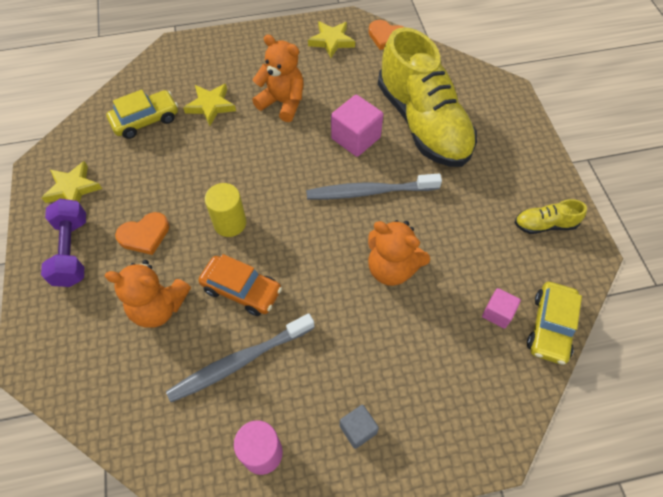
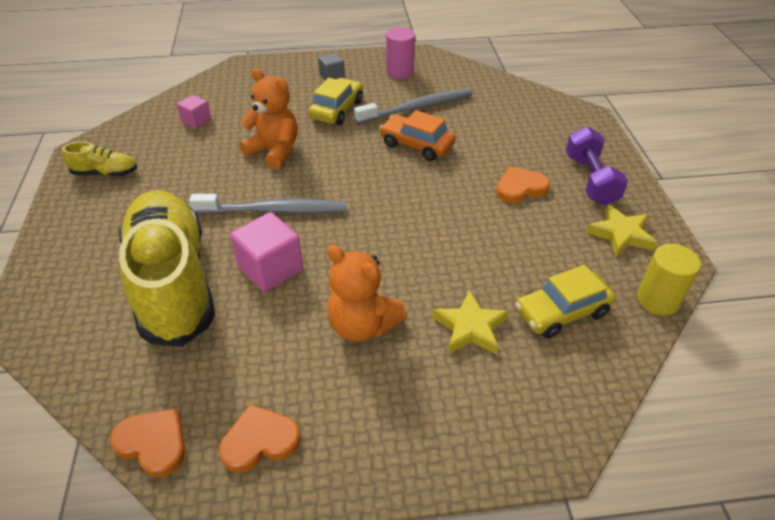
camera: 175 degrees left, 15 degrees down
(159, 307) = (490, 139): orange teddy bear -> none
(230, 223) = (431, 192): yellow cylinder -> yellow cylinder (657, 300)
(331, 41) = (259, 441): yellow star -> orange heart
(550, 327) = (159, 112): yellow car -> yellow car (337, 110)

